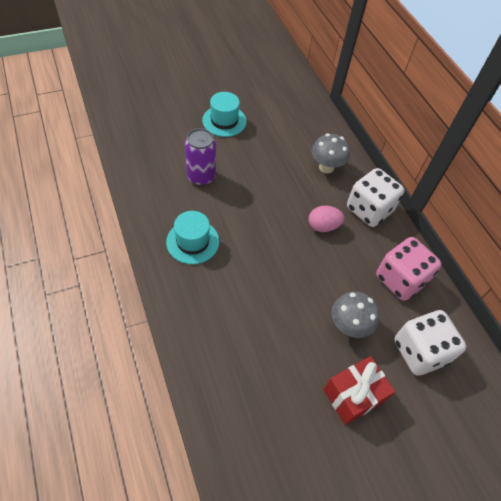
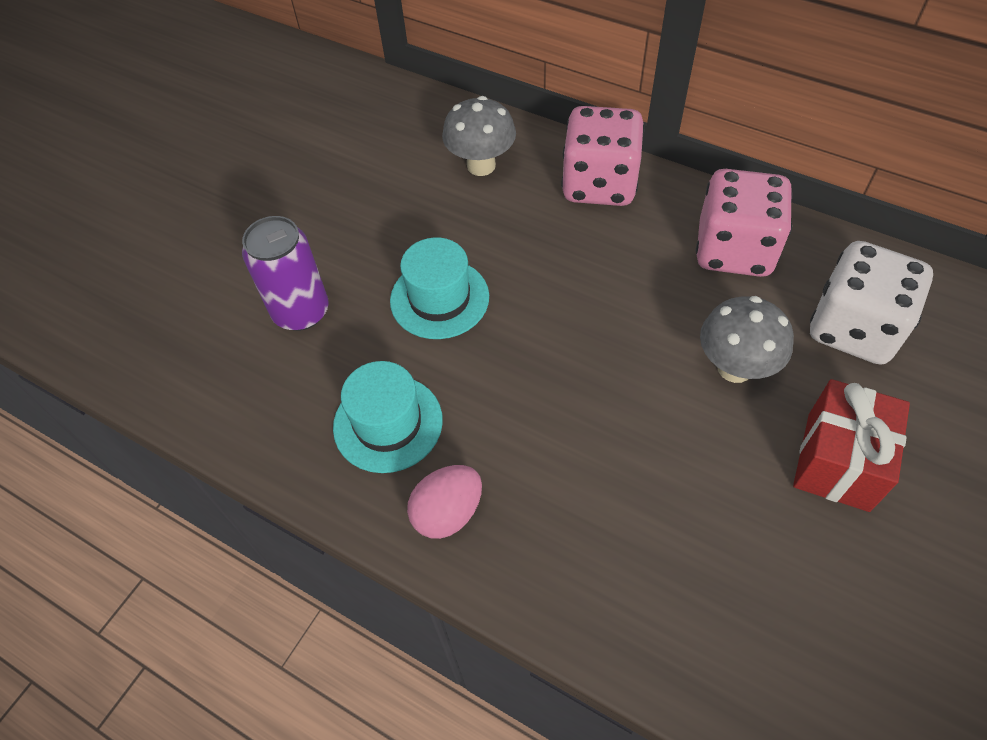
camera: 30 degrees left, 0 degrees up
(224, 121) = (254, 200): turquoise hat -> turquoise hat (439, 298)
(323, 226) = (560, 253): pink egg -> pink egg (448, 512)
(369, 210) = (599, 184): white dice -> pink dice

